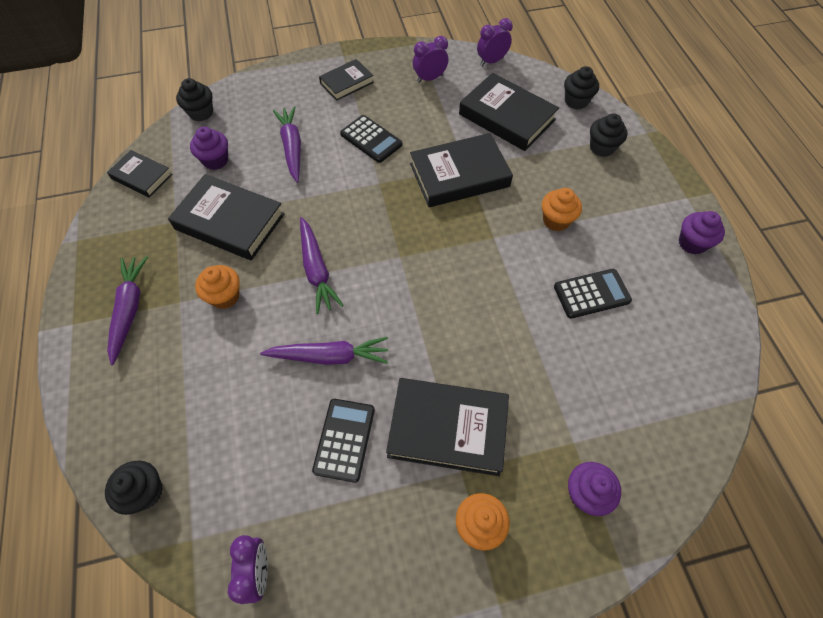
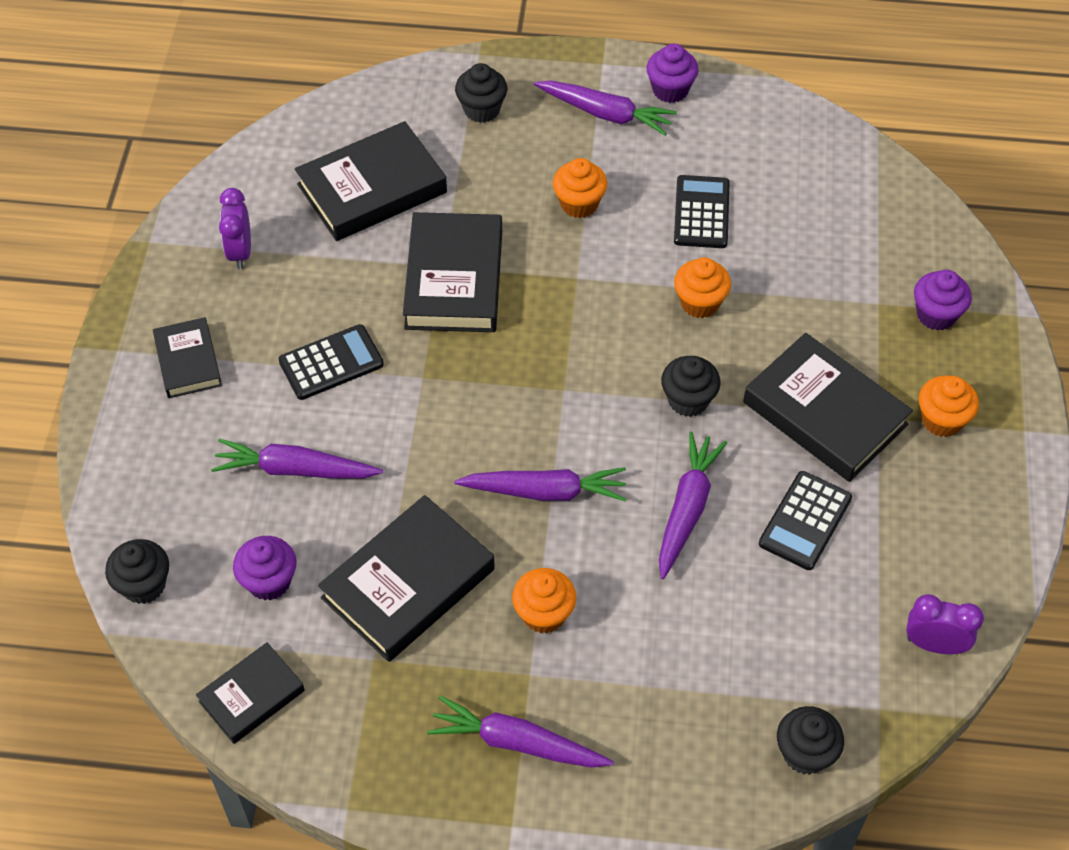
camera: 70 degrees left, 5 degrees down
(344, 439) = (805, 521): black calculator -> black calculator turned 90 degrees counterclockwise
(447, 428) = (824, 413): black book -> black book turned 75 degrees counterclockwise
(491, 61) = (247, 165): purple clock -> none
(510, 315) = (700, 303): none -> orange cupcake
(576, 101) = (383, 101): black cupcake -> black cupcake (688, 400)
(643, 212) = (605, 114): none -> purple carrot

